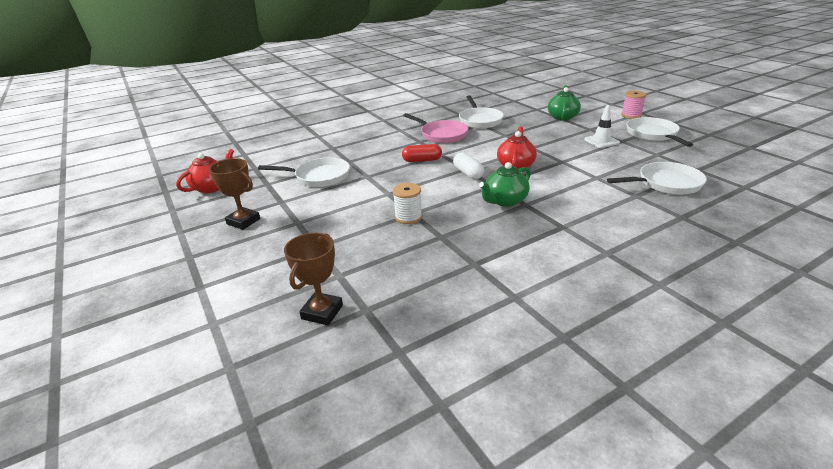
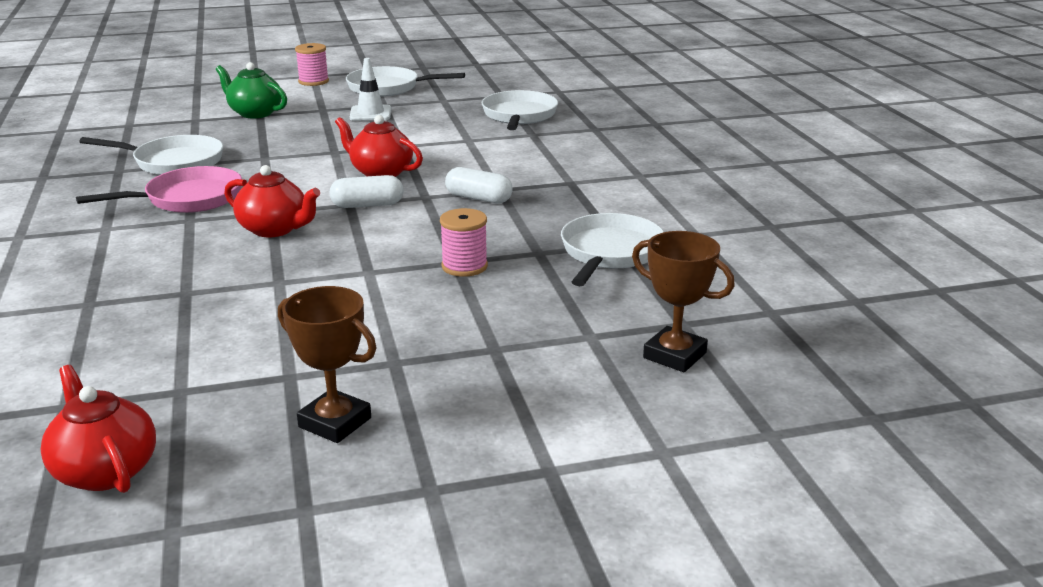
camera: 75 degrees left, 5 degrees down
(243, 221) = (335, 422): brown trophy -> brown trophy turned 75 degrees clockwise
(319, 177) = (221, 328): white pan -> white pan (610, 253)
(408, 217) = (464, 266): white spool -> pink spool
(422, 160) = (275, 229): red capsule -> red teapot
(505, 201) = (478, 198): green teapot -> white capsule

